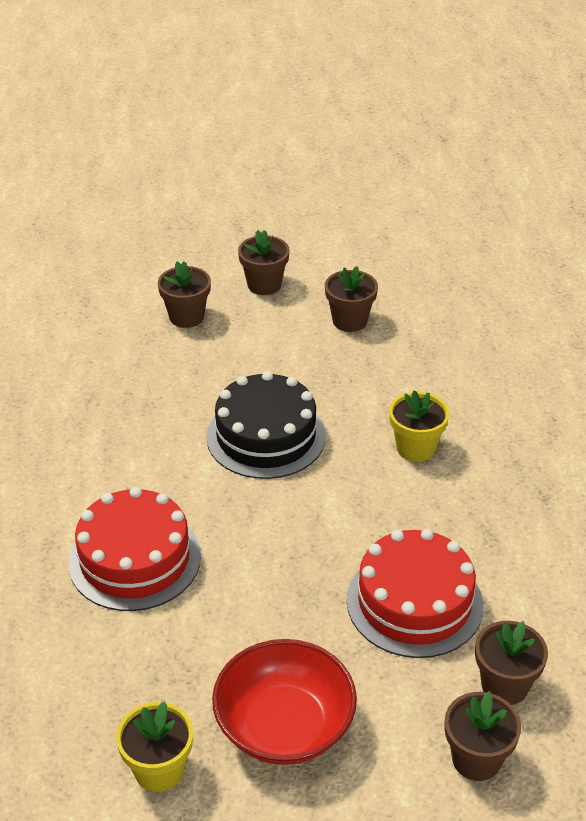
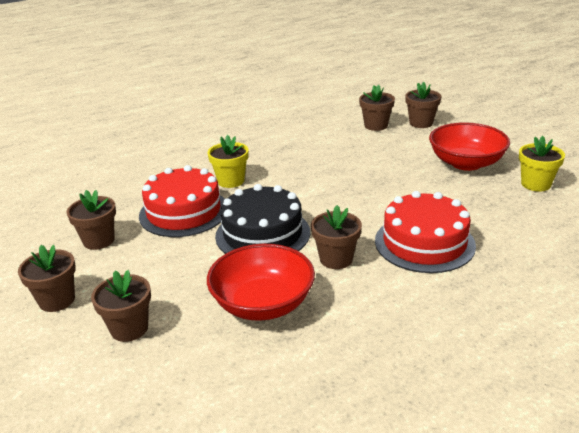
camera: 115 degrees left, 10 degrees down
(147, 399) = (263, 304): none -> red bowl
(170, 473) = (336, 259): none -> brown flower pot
(414, 602) = (352, 153): red cake -> red cake (184, 212)

